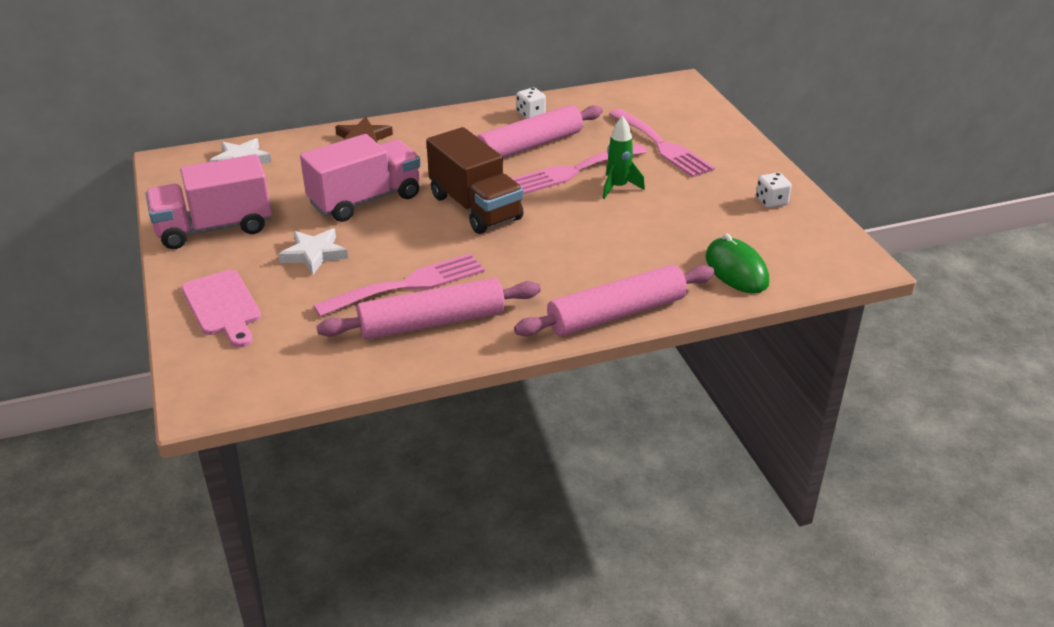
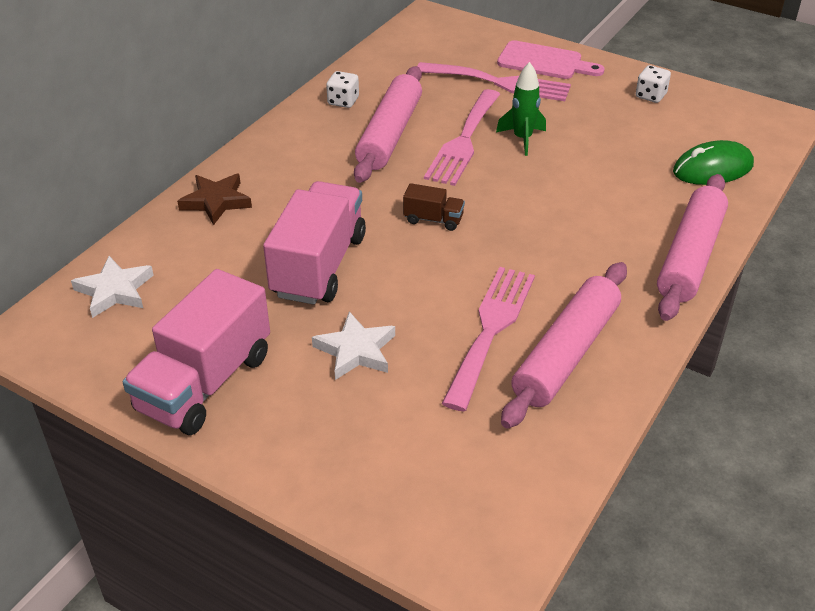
camera: 40 degrees left, 5 degrees up
(223, 306) = (350, 461): pink cutting board -> pink cutting board (544, 62)
(475, 207) = (433, 219): brown truck -> brown truck, size x0.45
(736, 270) = (712, 169): green mouse -> green mouse turned 45 degrees counterclockwise

